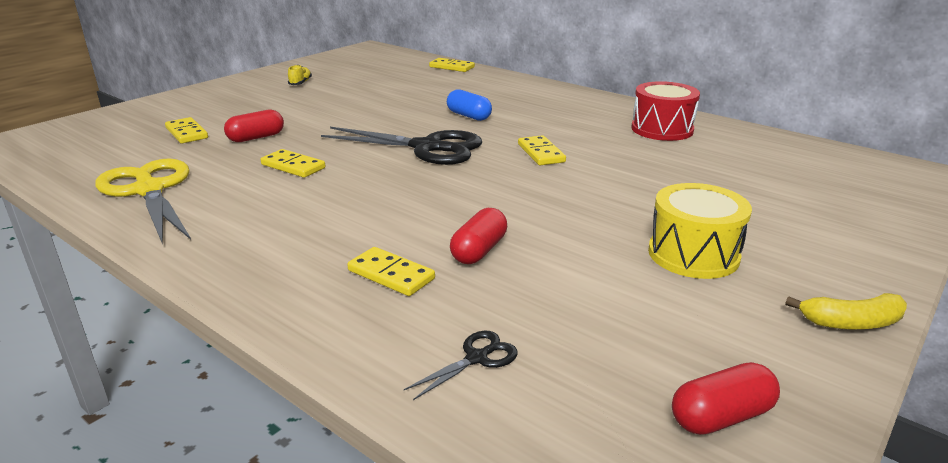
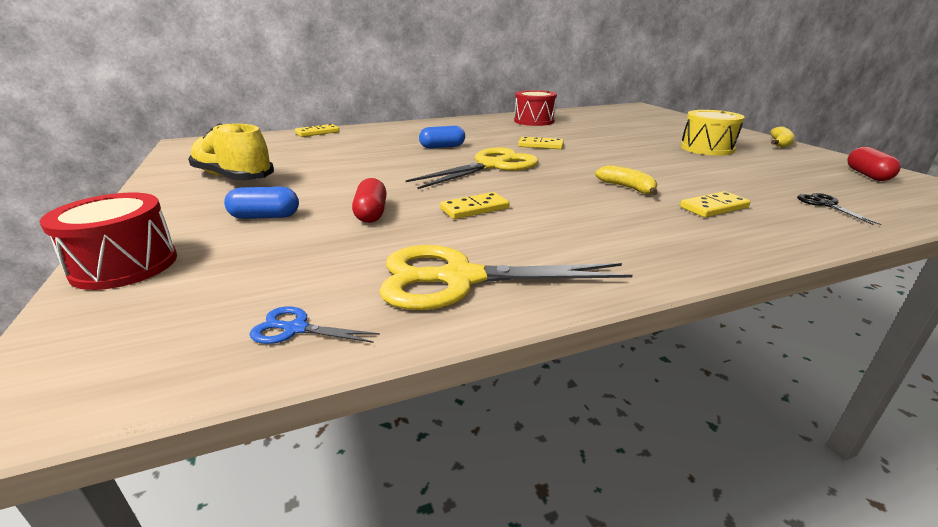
camera: 60 degrees left, 0 degrees up
(72, 166) = (295, 329): none -> blue scissors
(138, 109) = (125, 265): none -> red drum
(187, 133) = (292, 243): yellow domino -> none
(229, 113) = (265, 216): none -> blue capsule
(300, 83) = (234, 177): yellow shoe -> yellow shoe, size x2.38
(419, 220) = (627, 188): none -> yellow banana
(427, 147) = (491, 166): black scissors -> yellow scissors
(479, 250) = (685, 182): red capsule -> none

